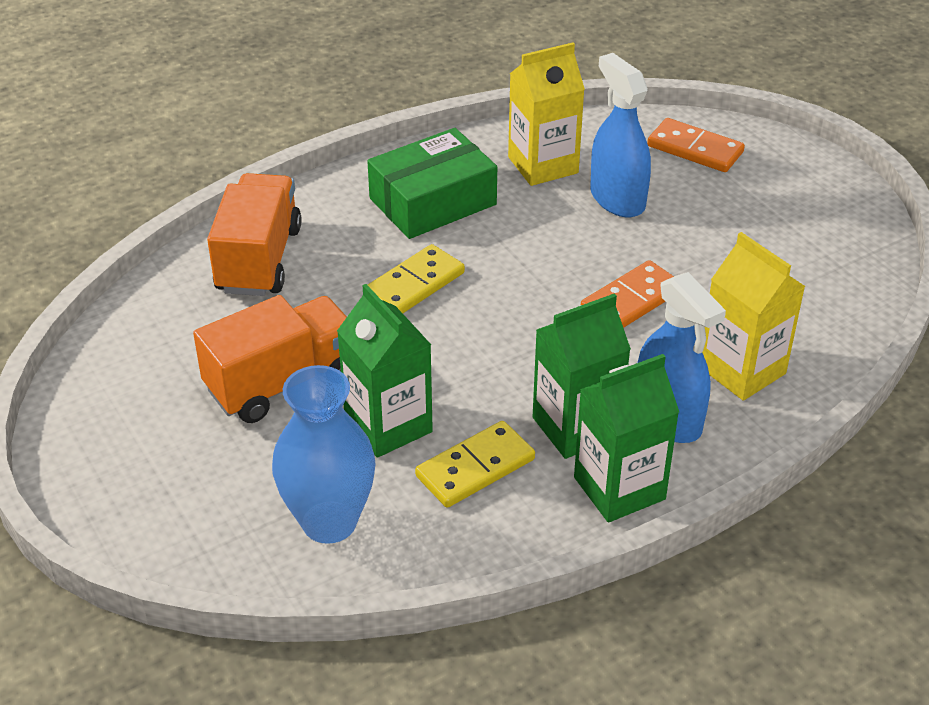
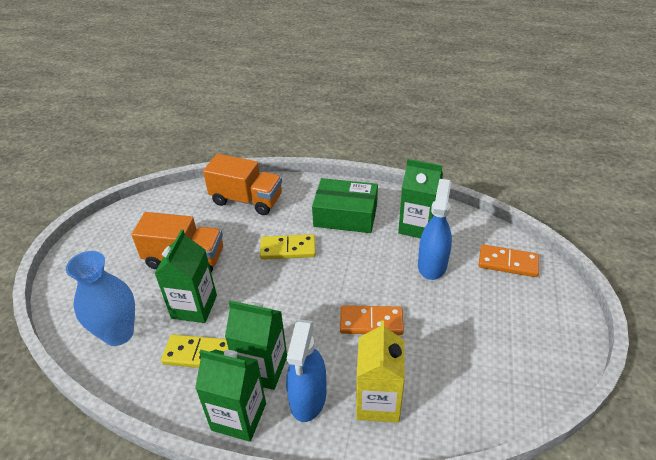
camera: 45 degrees right, 0 degrees up
(259, 259) = (247, 200): orange truck -> orange truck turned 60 degrees clockwise
(543, 165) = (417, 226): yellow carton -> green carton
(695, 149) = (508, 263): orange domino -> orange domino turned 60 degrees counterclockwise

